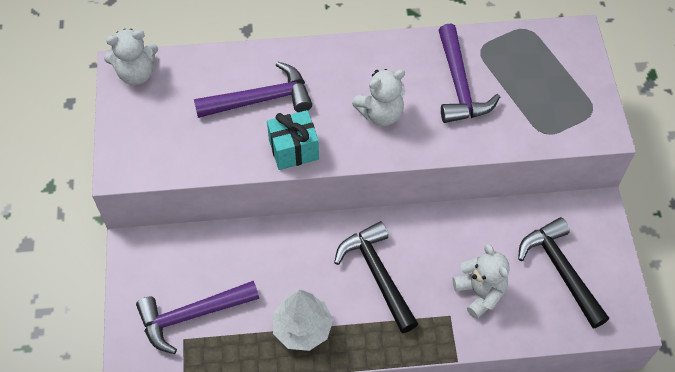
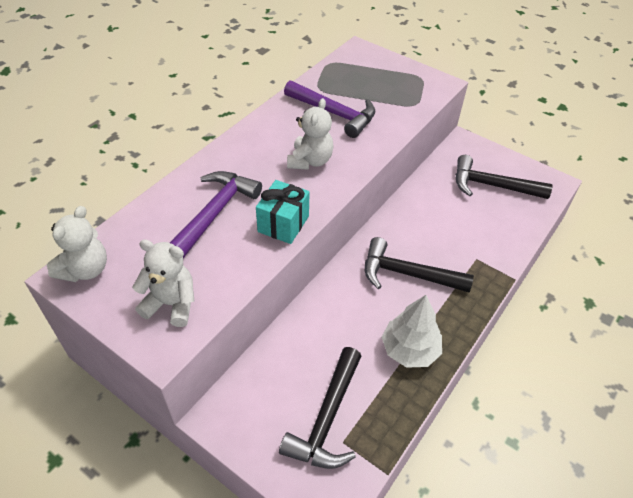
camera: 50 degrees left, 10 degrees down
(191, 315) = (326, 419): purple hammer -> black hammer
(480, 293) = (473, 232): white teddy bear -> white teddy bear (171, 304)

